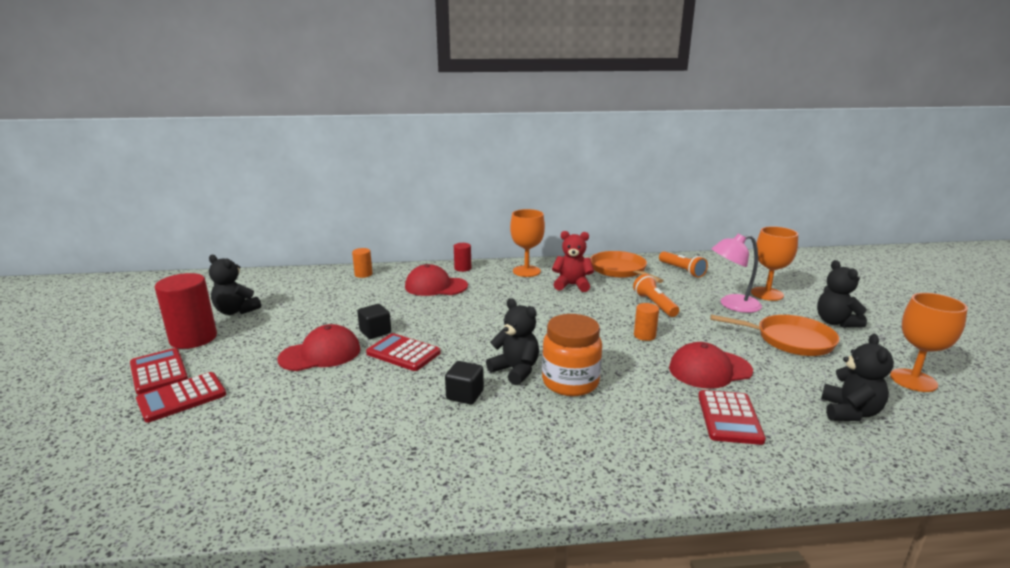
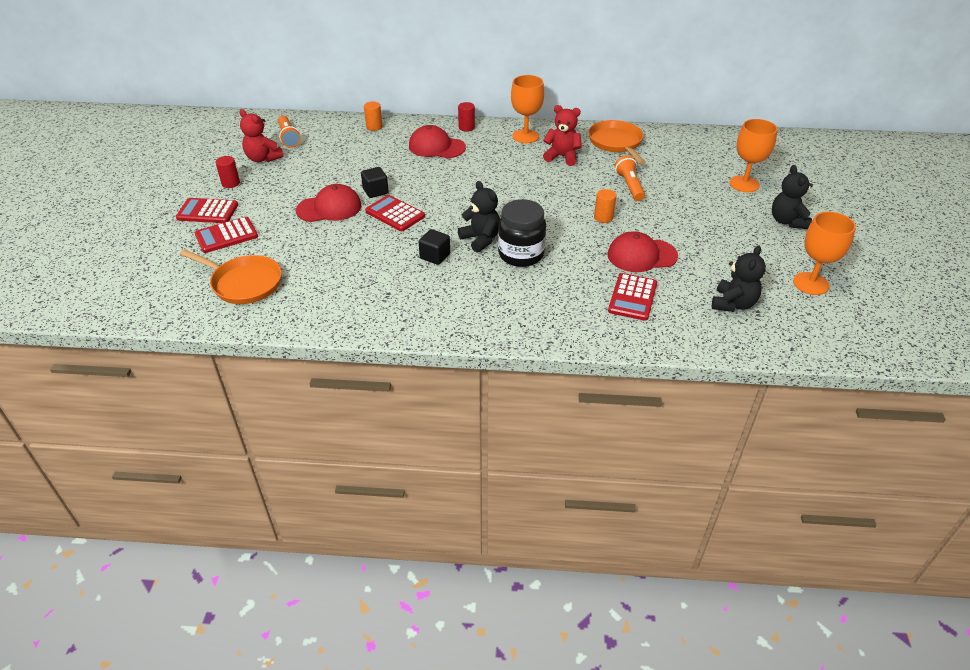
camera: 10 degrees right, 20 degrees up
(159, 372) = (207, 212): red calculator -> red calculator turned 60 degrees counterclockwise
(193, 338) = (230, 183): red cylinder -> red cylinder, size x0.51
(236, 311) = (263, 158): black teddy bear -> red teddy bear
(570, 382) = (521, 254): orange jar -> black jar
(682, 270) = (677, 149): orange flashlight -> orange flashlight (288, 138)
(732, 305) = (702, 193): pink lamp -> none
(789, 340) = (730, 235): orange pan -> orange pan (244, 283)

